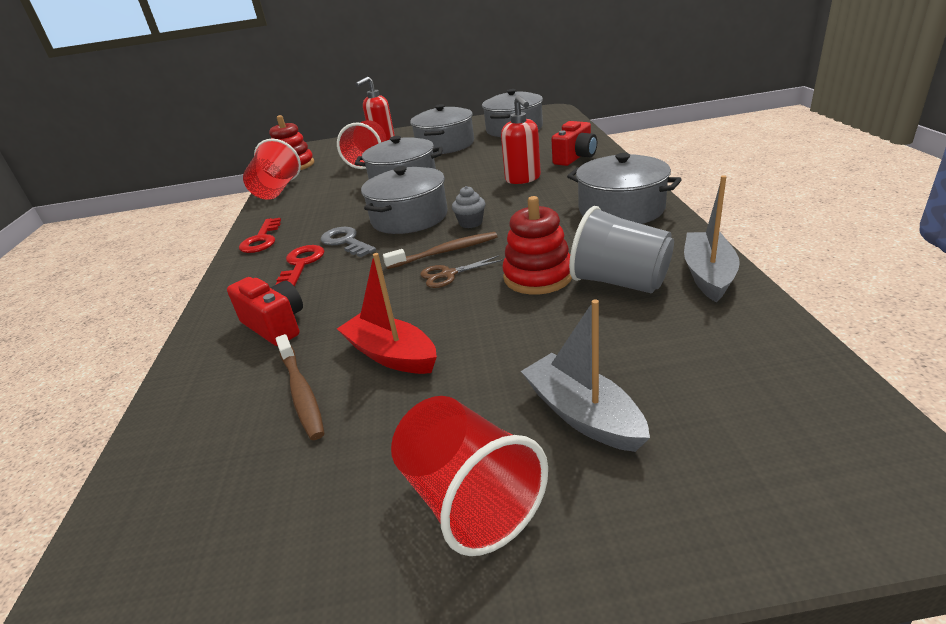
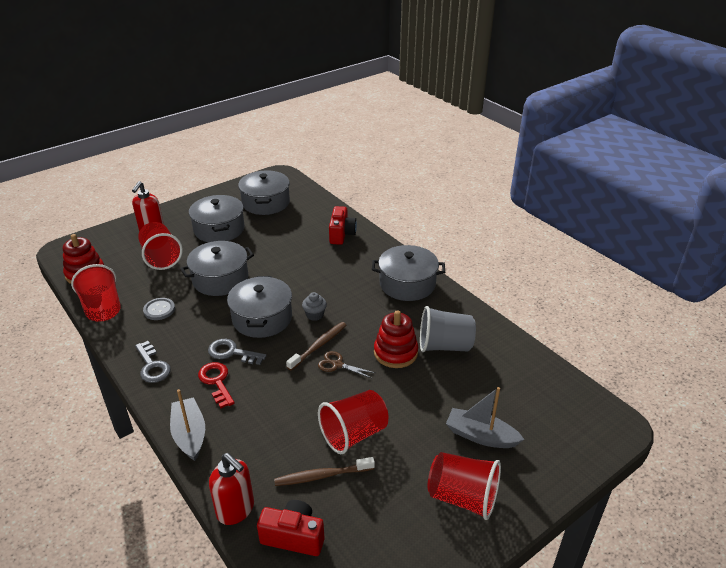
camera: 35 degrees left, 5 degrees up
(262, 239) = (152, 366): red key -> grey key
(275, 325) = (253, 437): red camera -> red camera (293, 537)
(301, 392) = (322, 476): brown toothbrush -> brown toothbrush turned 135 degrees clockwise
(321, 197) = (159, 310): none -> grey button
(391, 355) = (354, 434): red boat -> red cup
(448, 274) = (337, 364): brown scissors -> brown scissors turned 75 degrees clockwise
(523, 179) = (319, 263): red soap dispenser -> red soap dispenser (236, 510)
(708, 275) = (486, 329): grey boat -> grey boat (189, 434)

